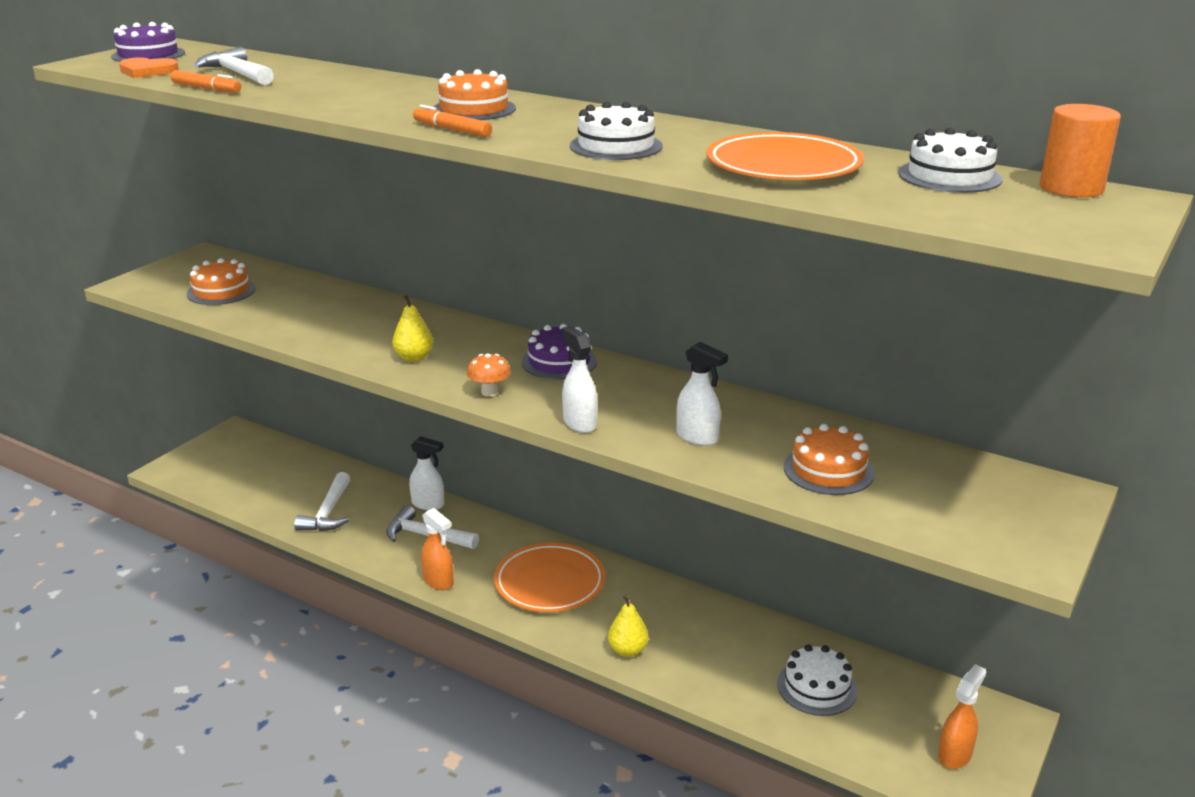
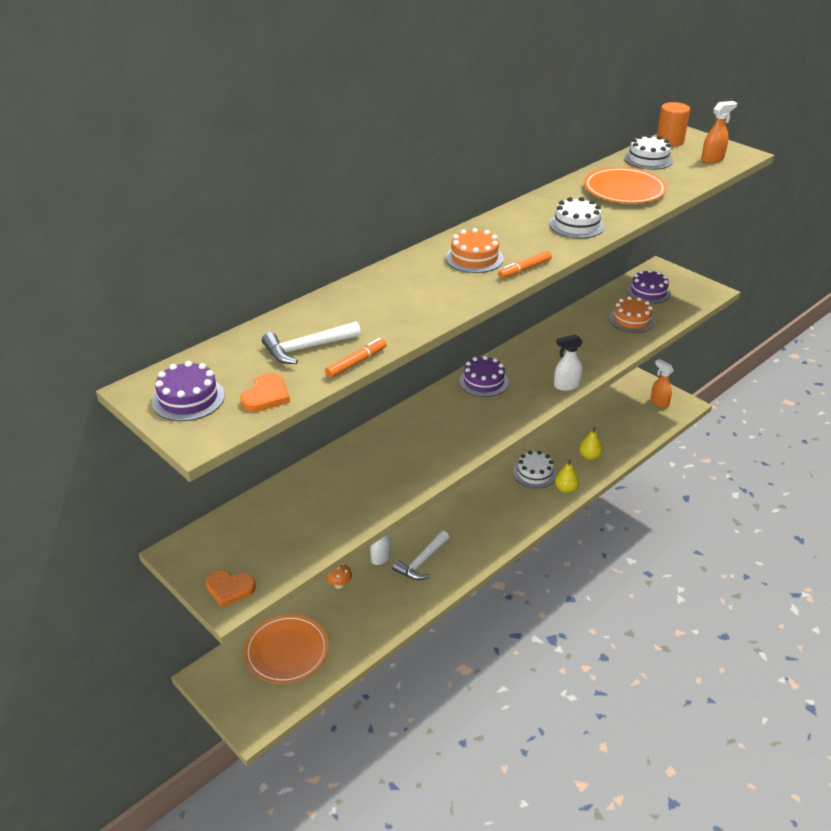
camera: 75 degrees left, 10 degrees up
(148, 282) = (230, 588): none -> orange heart
(221, 291) = (280, 538): orange cake -> none
(328, 512) = (370, 615): white hammer -> none
(414, 357) = (455, 440): yellow pear -> yellow pear (589, 456)
(438, 581) = (477, 561): orange spray bottle -> orange spray bottle (712, 159)
(489, 392) = (517, 414): orange mushroom -> orange mushroom (339, 584)
(549, 582) = (493, 509): orange plate -> orange plate (287, 651)
(697, 437) = (591, 350): white spray bottle -> none
(817, 687) = (607, 430): white cake -> white cake (534, 473)
(951, 483) = (648, 292): none -> purple cake

